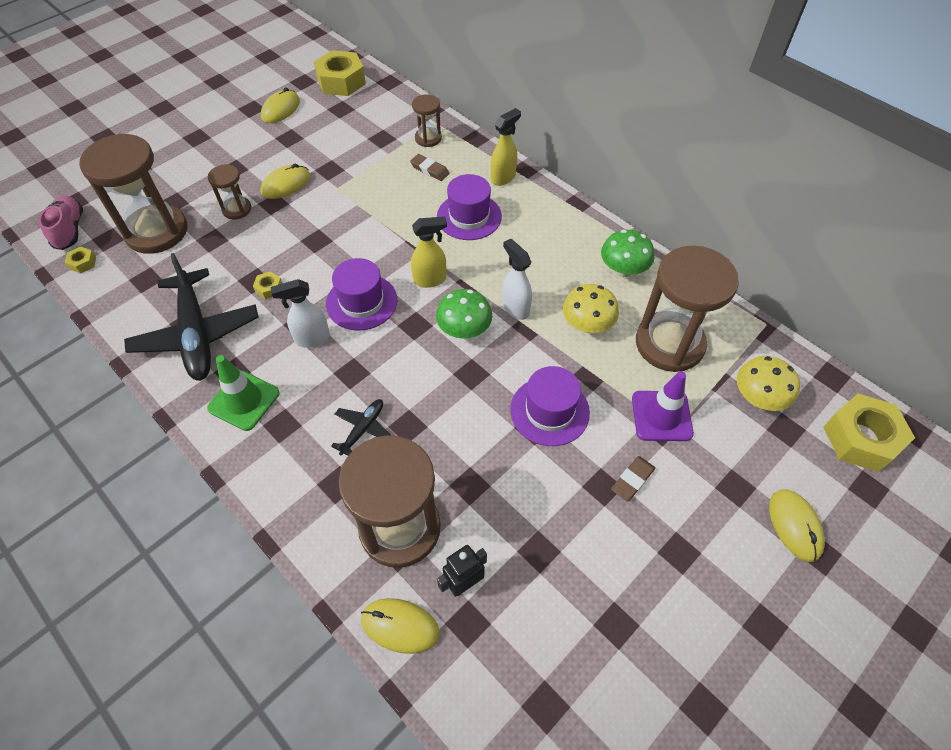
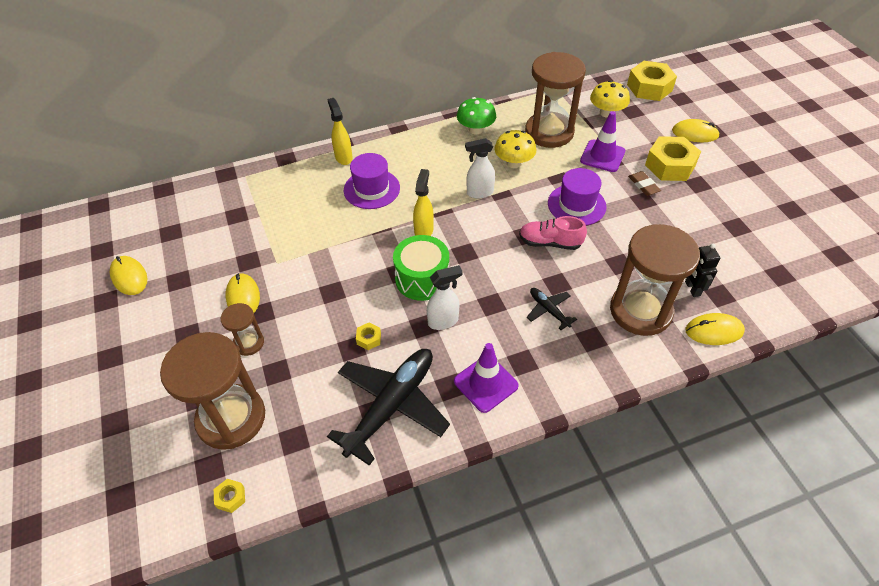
camera: 65 degrees left, 5 degrees down
(70, 230) = (167, 506): pink shoe -> pink shoe (550, 243)
(196, 334) = (391, 406): black plane -> black plane turned 60 degrees counterclockwise
(244, 400) = (485, 383): green traffic cone -> purple traffic cone
(312, 339) = (443, 321): white spray bottle -> white spray bottle turned 120 degrees counterclockwise
(341, 81) = (130, 222): yellow nut -> yellow nut (670, 165)
(361, 302) = (422, 279): purple hat -> green drum
(400, 626) = (714, 331): yellow mouse -> yellow mouse turned 45 degrees clockwise
(428, 138) = (262, 186): brown hourglass -> none
(429, 170) = (301, 196): brown eraser -> none
(464, 330) = (484, 226): green mushroom -> none

